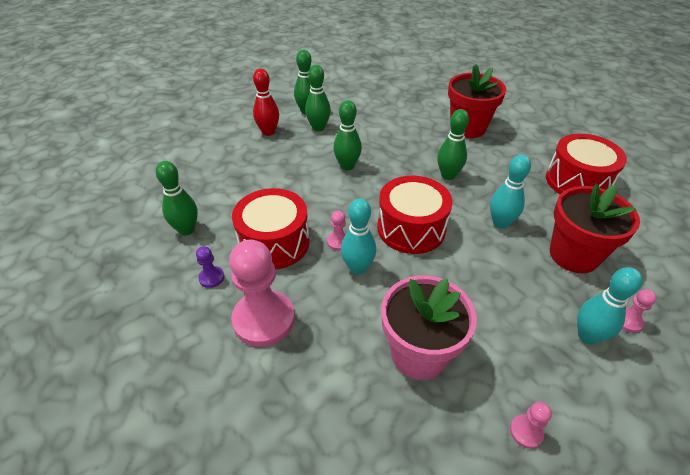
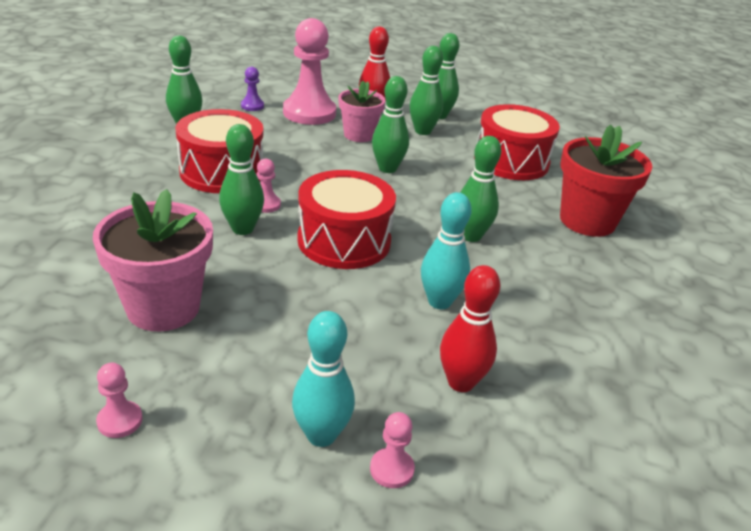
camera: 45 degrees right, 10 degrees down
(211, 278) = (142, 160): purple pawn -> purple pawn (252, 106)
(264, 319) = (120, 203): pink pawn -> pink pawn (309, 113)
(294, 155) = (359, 135): none -> pink flower pot
(358, 268) = (242, 229): turquoise bowling pin -> green bowling pin
(573, 255) = (461, 382): red flower pot -> red bowling pin
(577, 181) = (624, 345): red drum -> red drum (511, 161)

